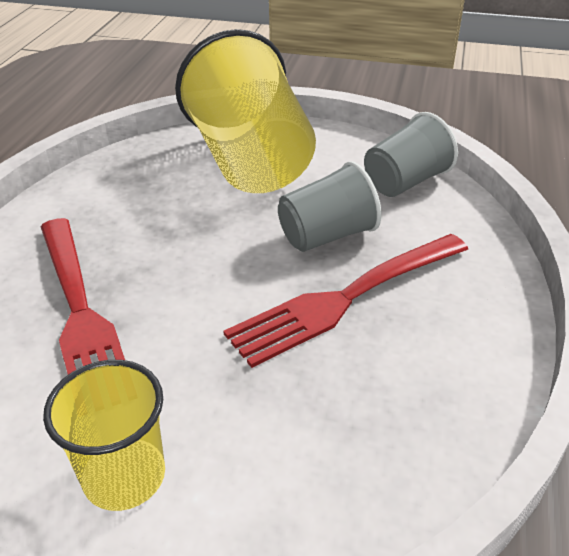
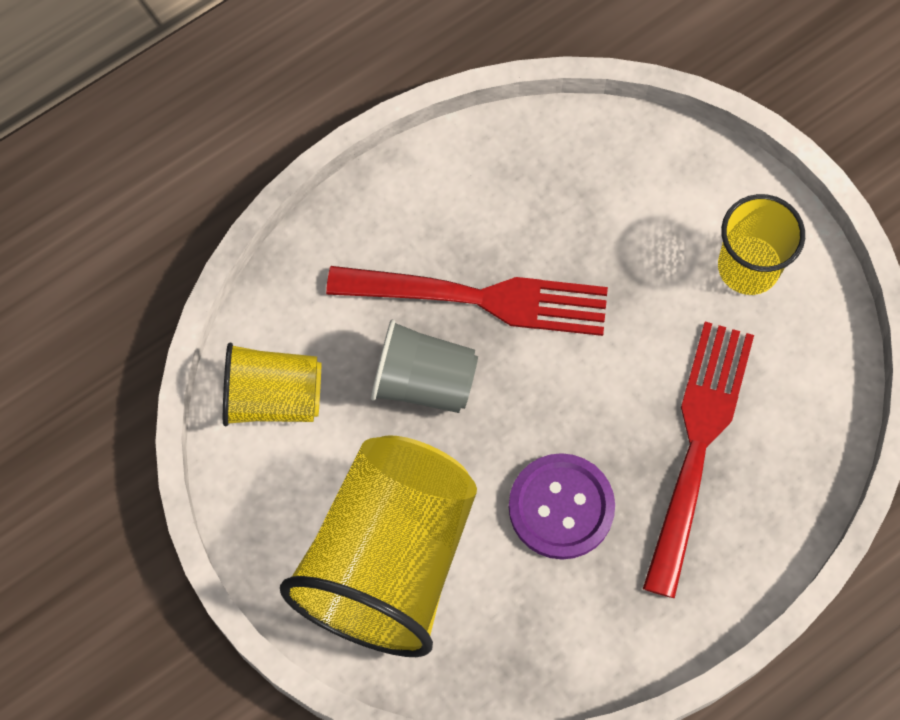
camera: 140 degrees left, 30 degrees up
(163, 230) = (561, 507): none -> purple button
(405, 182) = (273, 398): grey cup -> yellow cup

